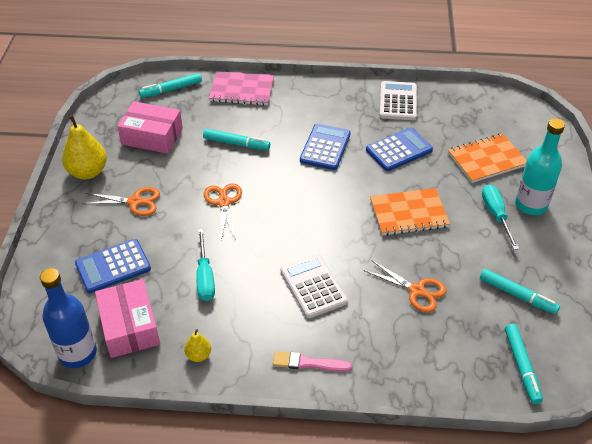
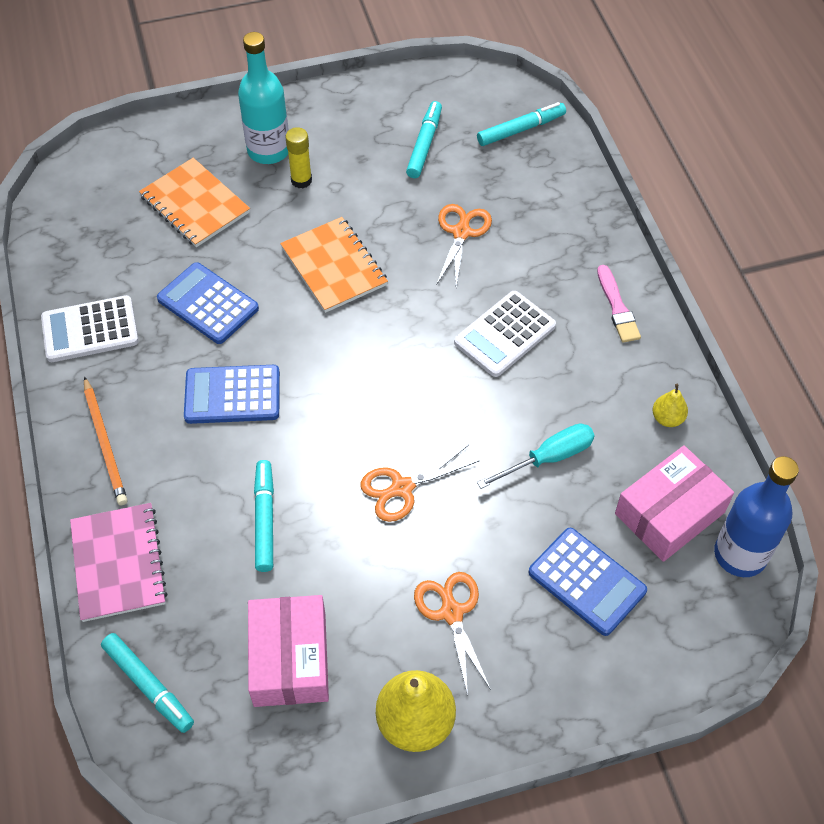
camera: 110 degrees left, 10 degrees up
(316, 96) = (105, 443): none -> orange pencil
(496, 215) = (301, 180): turquoise screwdriver -> yellow glue stick

